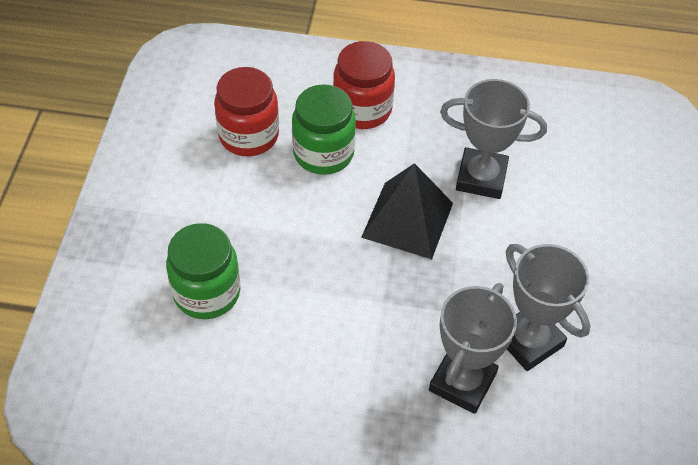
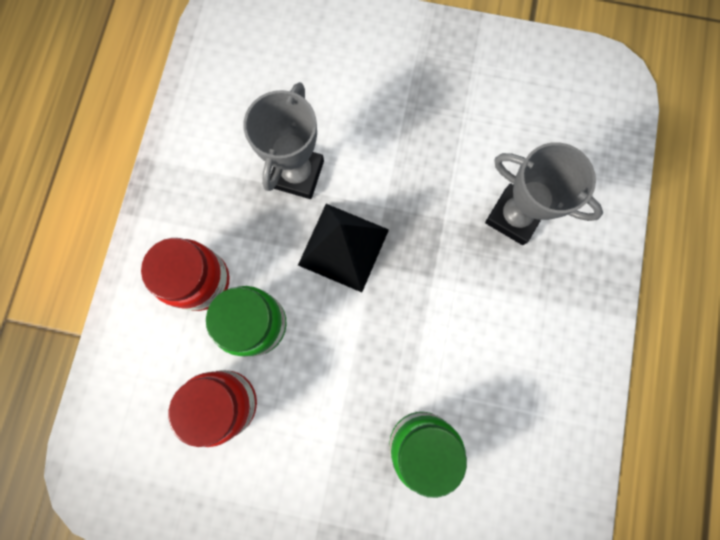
camera: 85 degrees left, 25 degrees up
(529, 341) = (474, 157): grey trophy -> none

